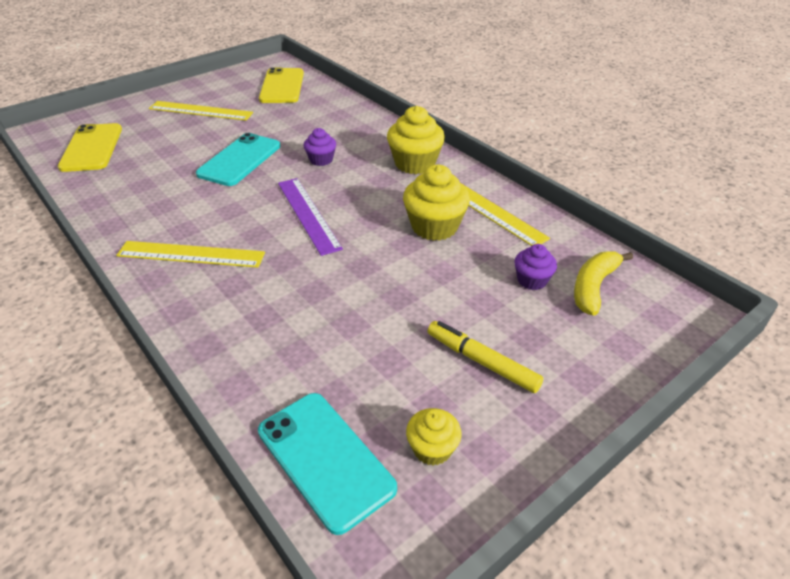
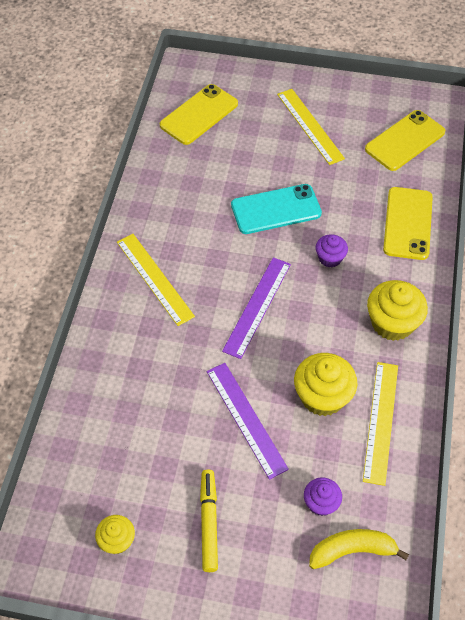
camera: 50 degrees right, 15 degrees up
(325, 459) = (66, 490): turquoise phone -> none
(346, 117) = (408, 223): none -> yellow phone
(403, 278) = (246, 419): none -> purple ruler

